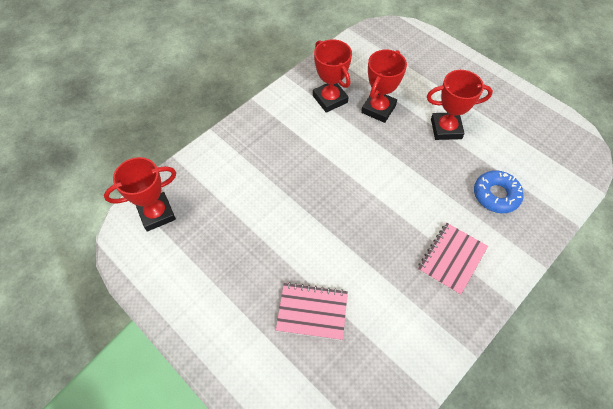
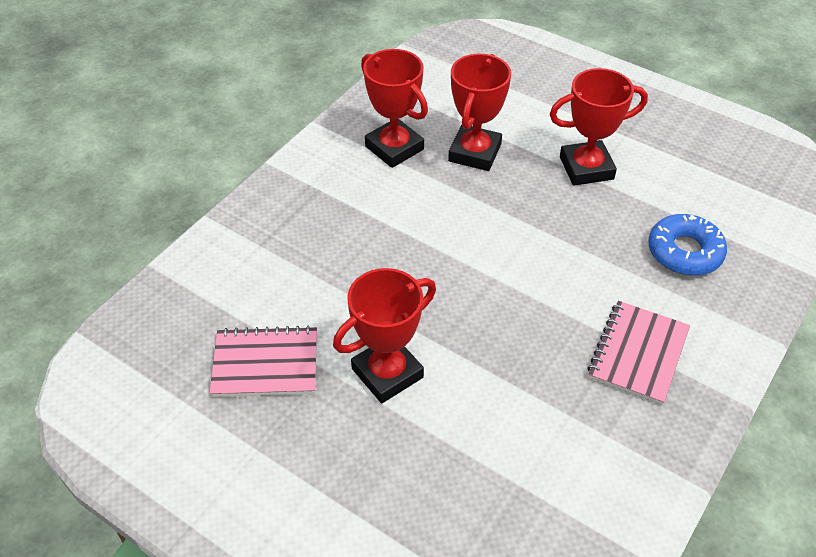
camera: 10 degrees left, 10 degrees down
(156, 214) = (137, 356): red trophy -> red trophy (387, 373)
(312, 312) = (431, 467): pink notebook -> pink notebook (265, 364)

